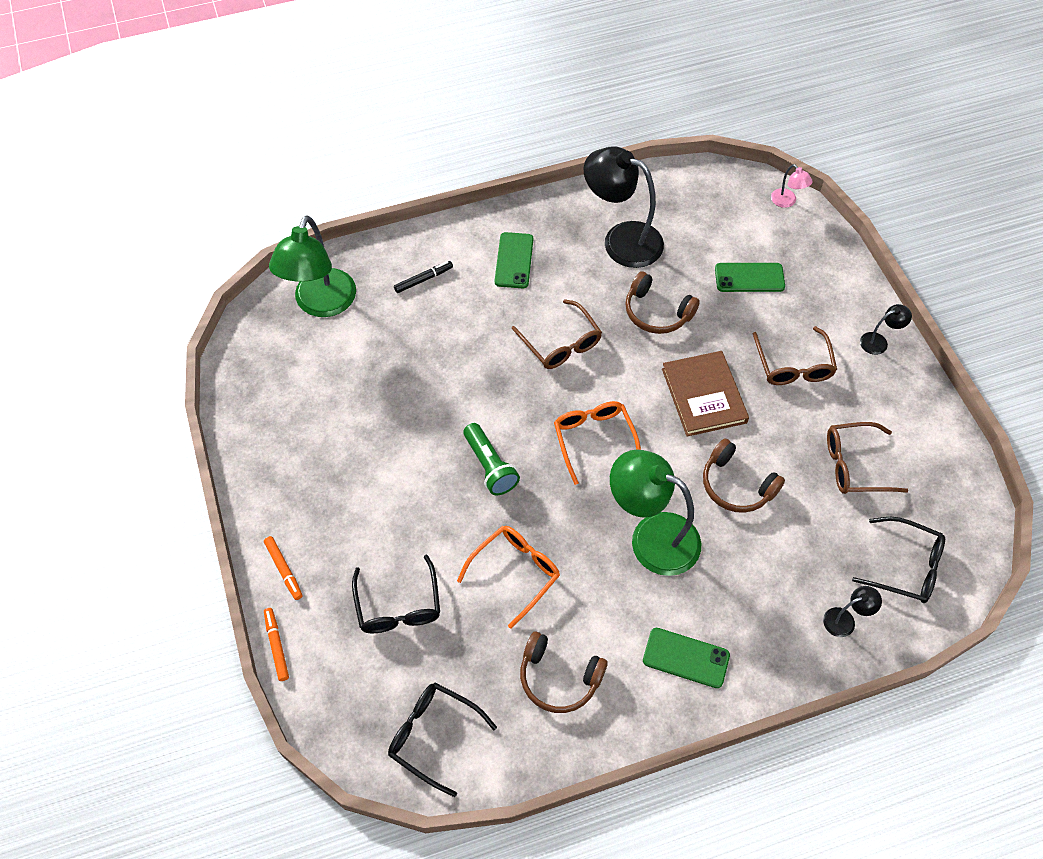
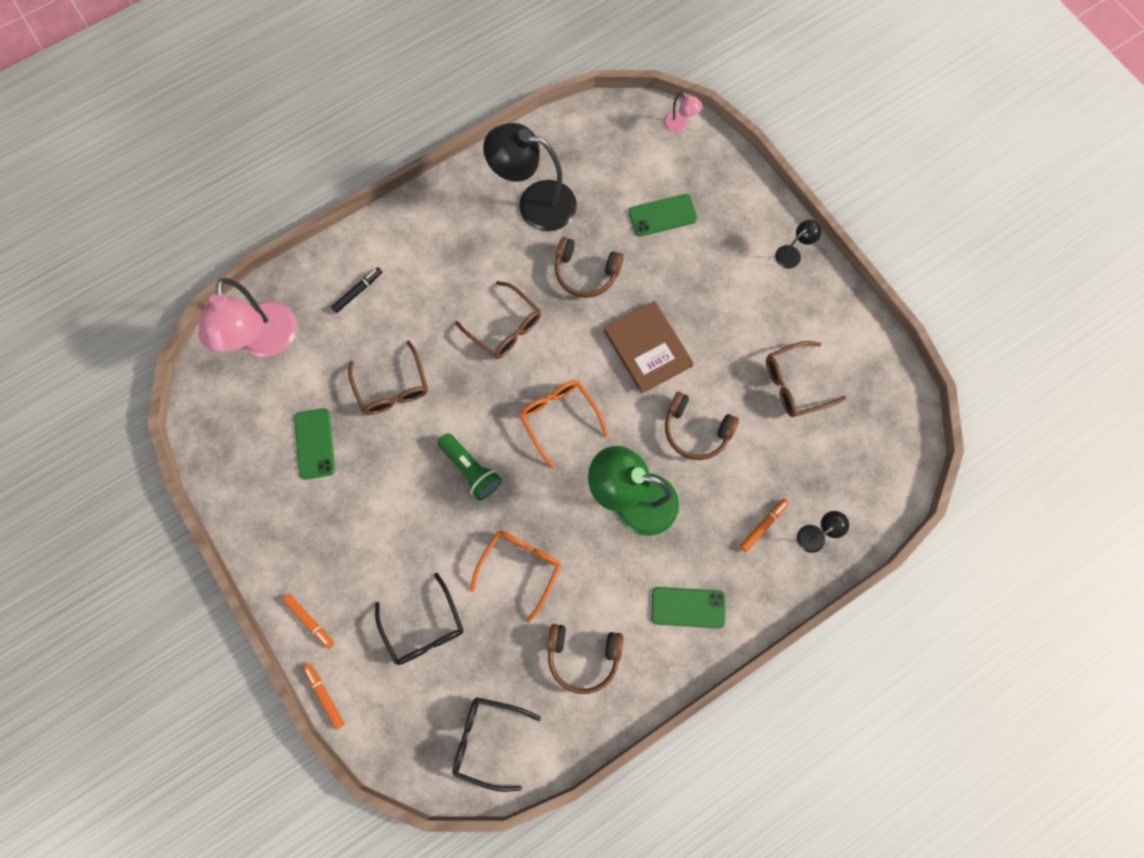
camera: 15 degrees left, 15 degrees up
(321, 304) = (266, 342): green lamp -> pink lamp
(514, 260) = (439, 250): green phone -> green phone (315, 443)
(788, 596) = (763, 525): none -> orange marker
(793, 366) = (721, 297): brown glasses -> brown glasses (392, 387)
(906, 566) = (857, 471): black glasses -> none

